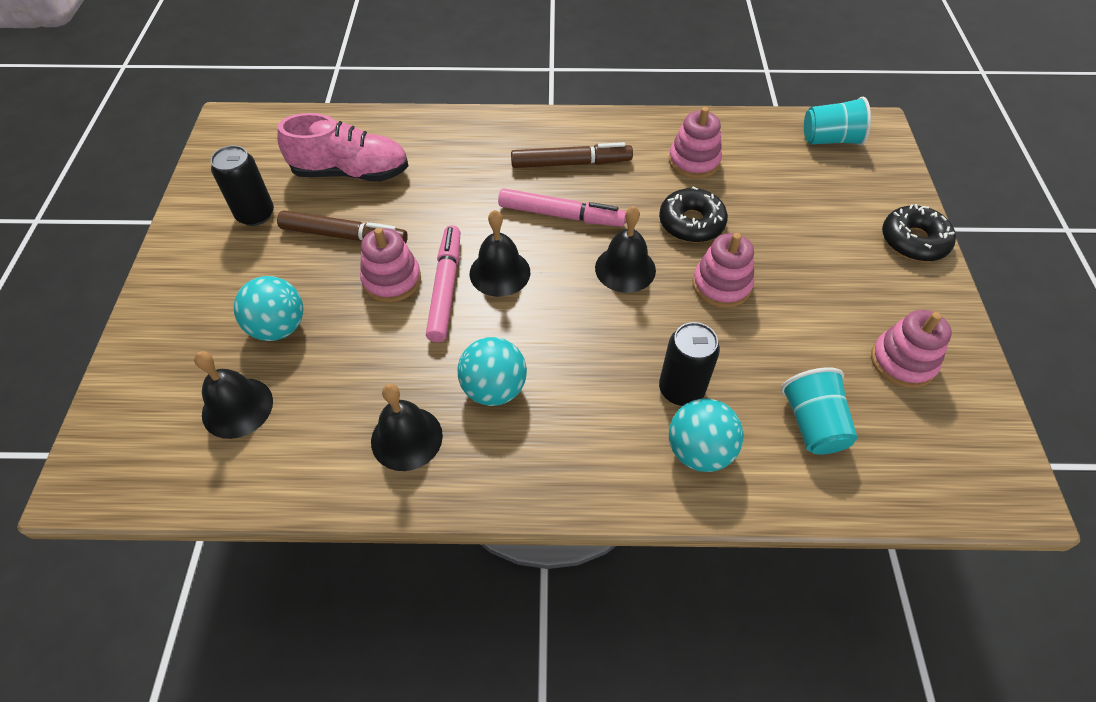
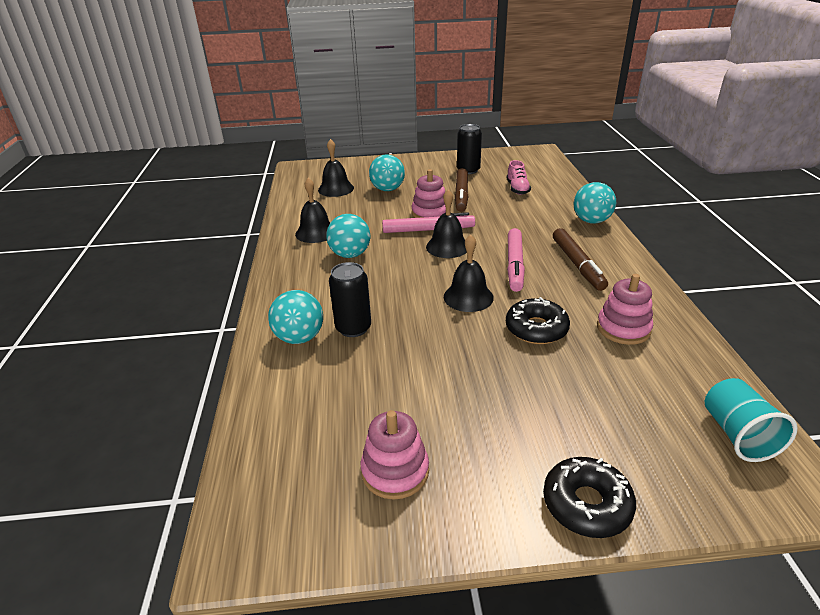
camera: 85 degrees right, 20 degrees down
(351, 172) = (517, 189): pink shoe -> pink shoe, size x0.57
(472, 127) = (591, 221): none -> turquoise ball
(721, 285) = (465, 347): pink stacking toy -> none
(812, 424) = (321, 399): turquoise cup -> none

